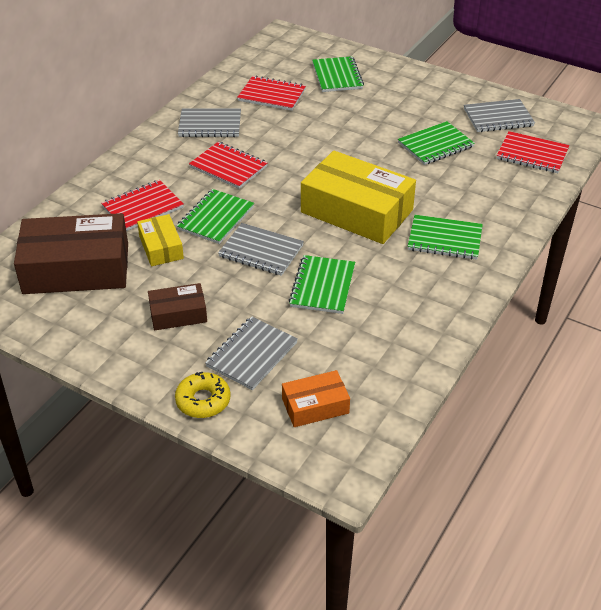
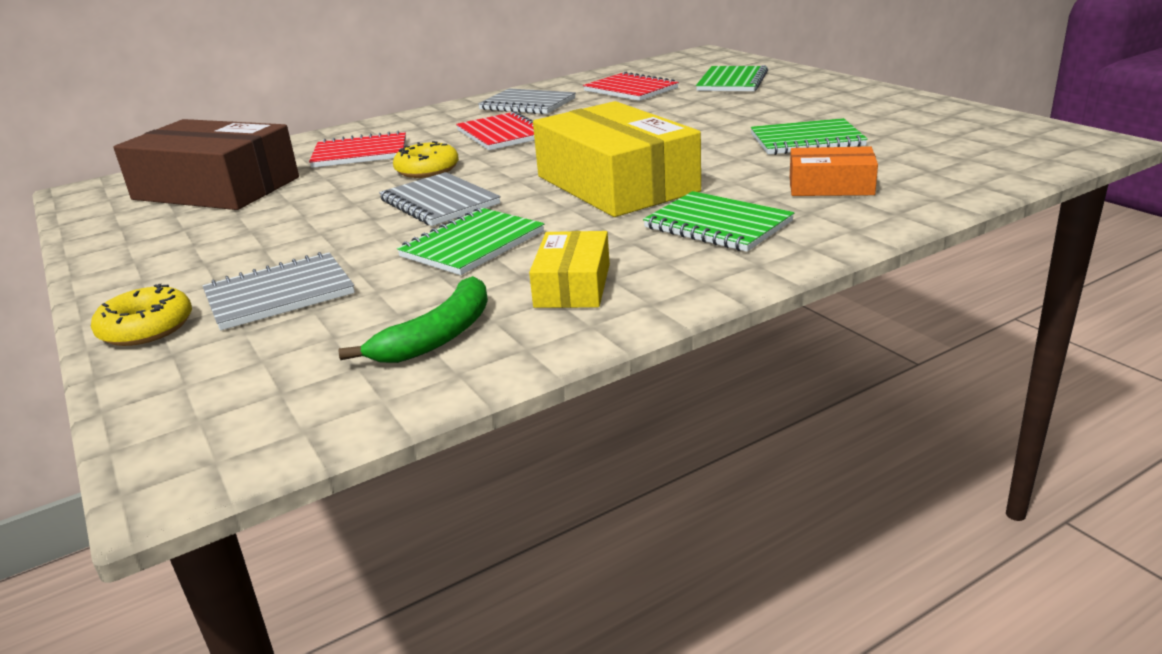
camera: 30 degrees right, 15 degrees down
(161, 247) = (329, 184): yellow box -> yellow box (572, 285)
(178, 314) = (256, 241): brown box -> none
(216, 218) = (427, 170): green notebook -> yellow donut
(315, 406) = (275, 369): orange box -> orange box (830, 186)
(375, 361) = (438, 336): none -> green banana
(498, 117) = (935, 125): grey notebook -> none
(532, 154) = (962, 161): red notebook -> none

